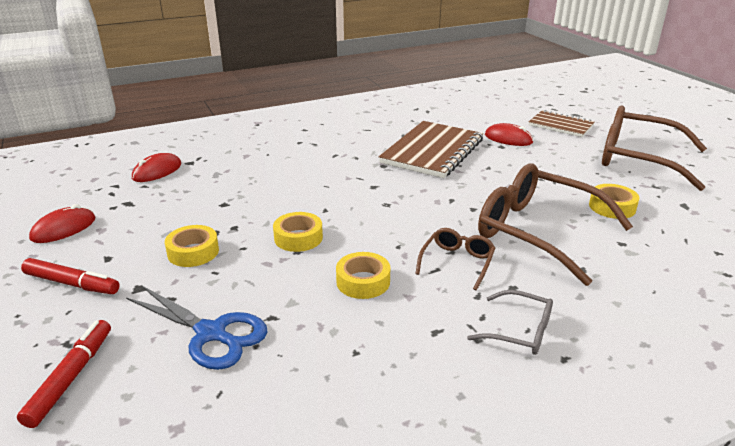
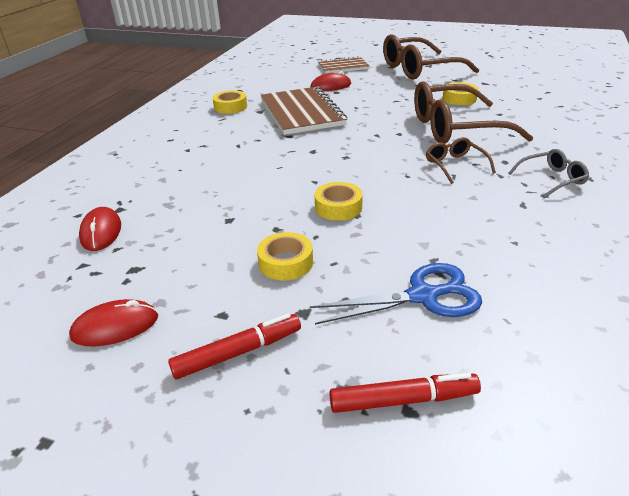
camera: 45 degrees left, 5 degrees up
(63, 228) = (115, 326): red mouse -> red mouse turned 75 degrees clockwise
(71, 377) = (403, 400): red marker -> red marker turned 120 degrees clockwise
(363, 282) = (434, 206): yellow tape -> yellow tape (230, 107)

